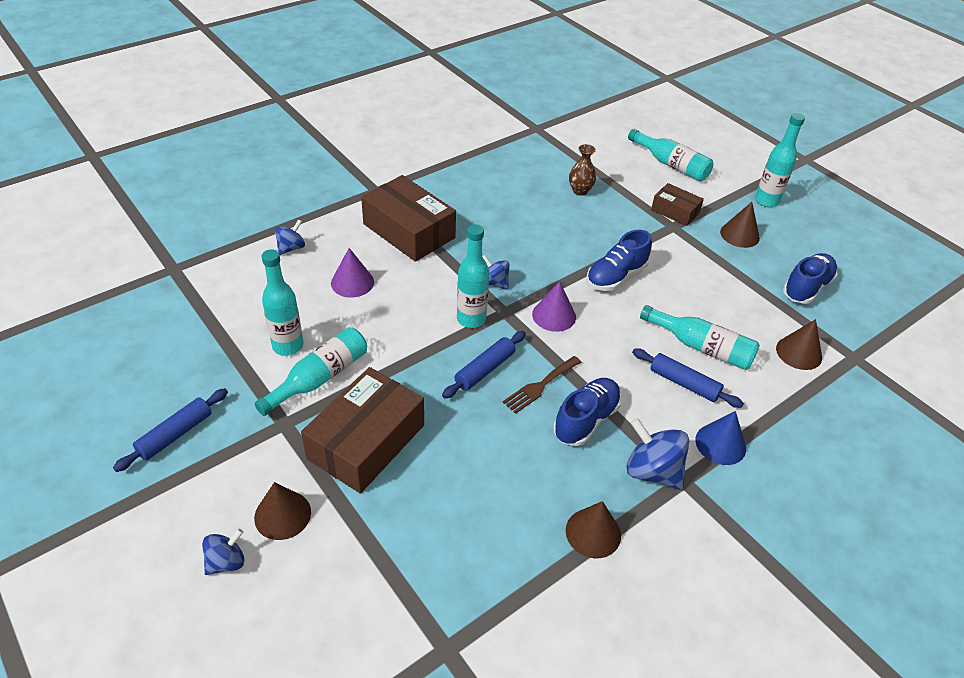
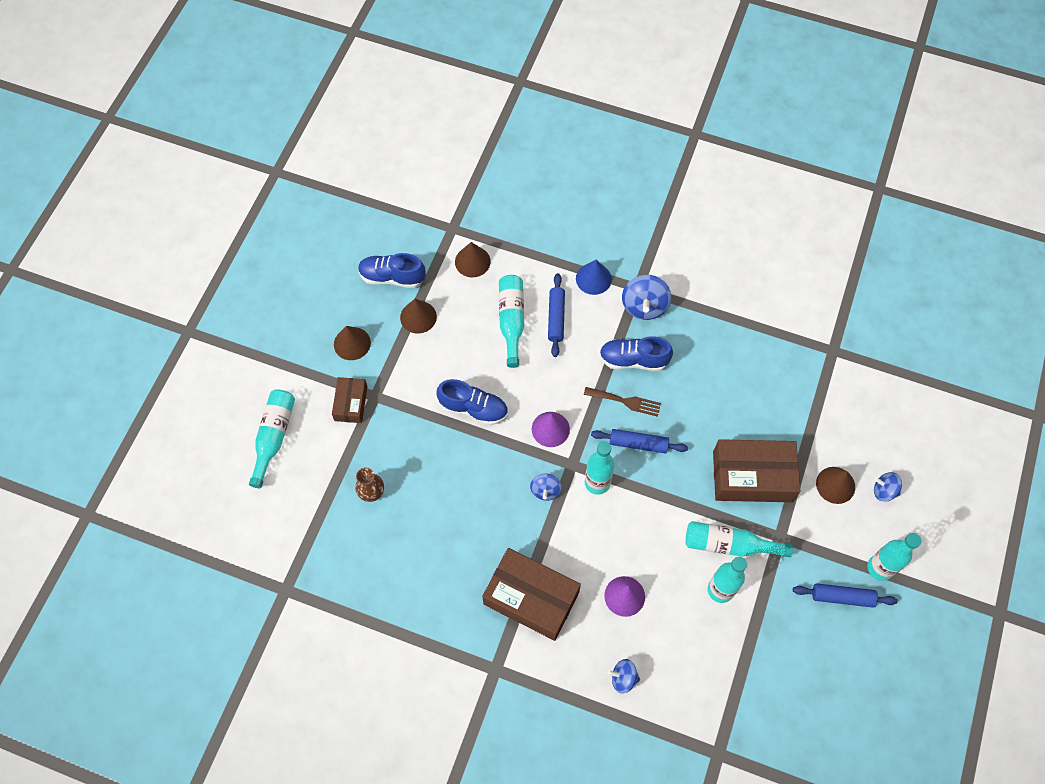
camera: 120 degrees left, 20 degrees up
(409, 231) = (531, 598): brown box -> brown box turned 75 degrees counterclockwise
(593, 533) = (712, 317): brown cone -> brown cone (418, 317)
(766, 201) = (285, 340): turquoise bottle -> turquoise bottle (880, 568)

